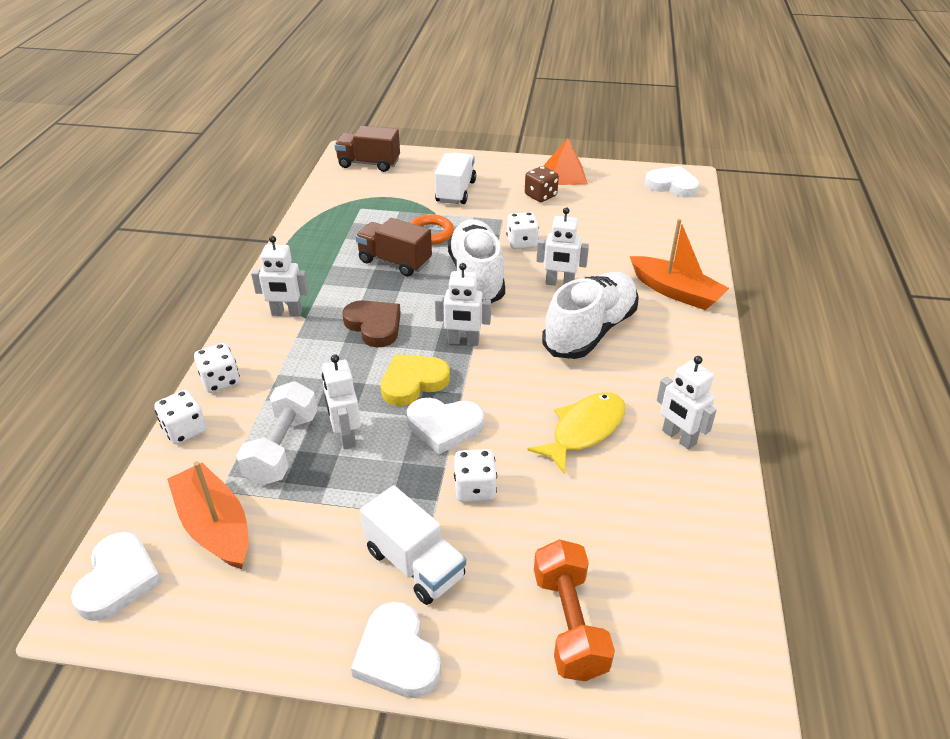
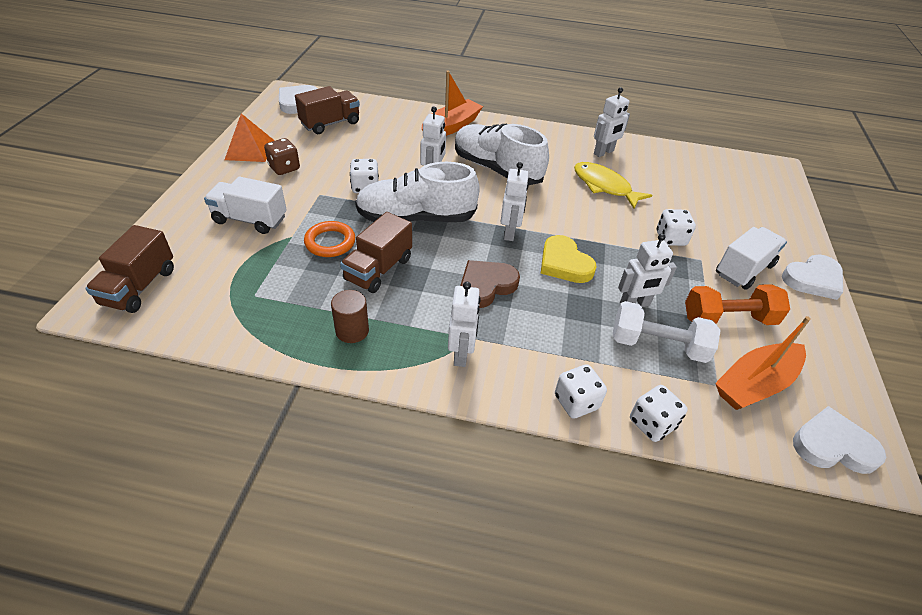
camera: 90 degrees left, 5 degrees up
(318, 256) = (352, 331): none -> brown cylinder
(444, 426) = (613, 249): white heart -> none
(569, 623) = (758, 212): orange dumbbell -> orange dumbbell (728, 319)
(637, 210) = (330, 123): none -> brown truck

